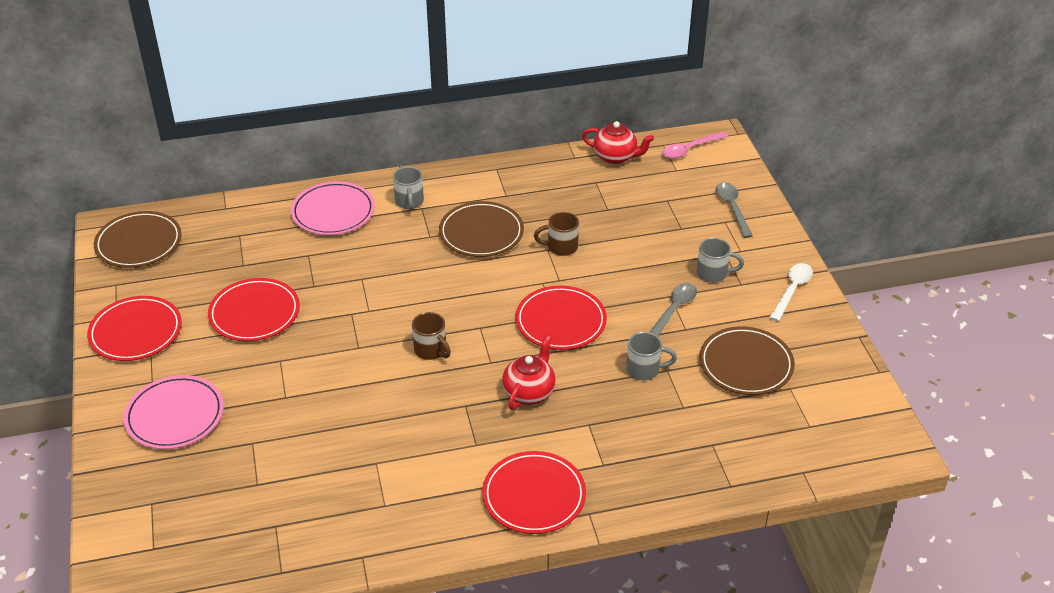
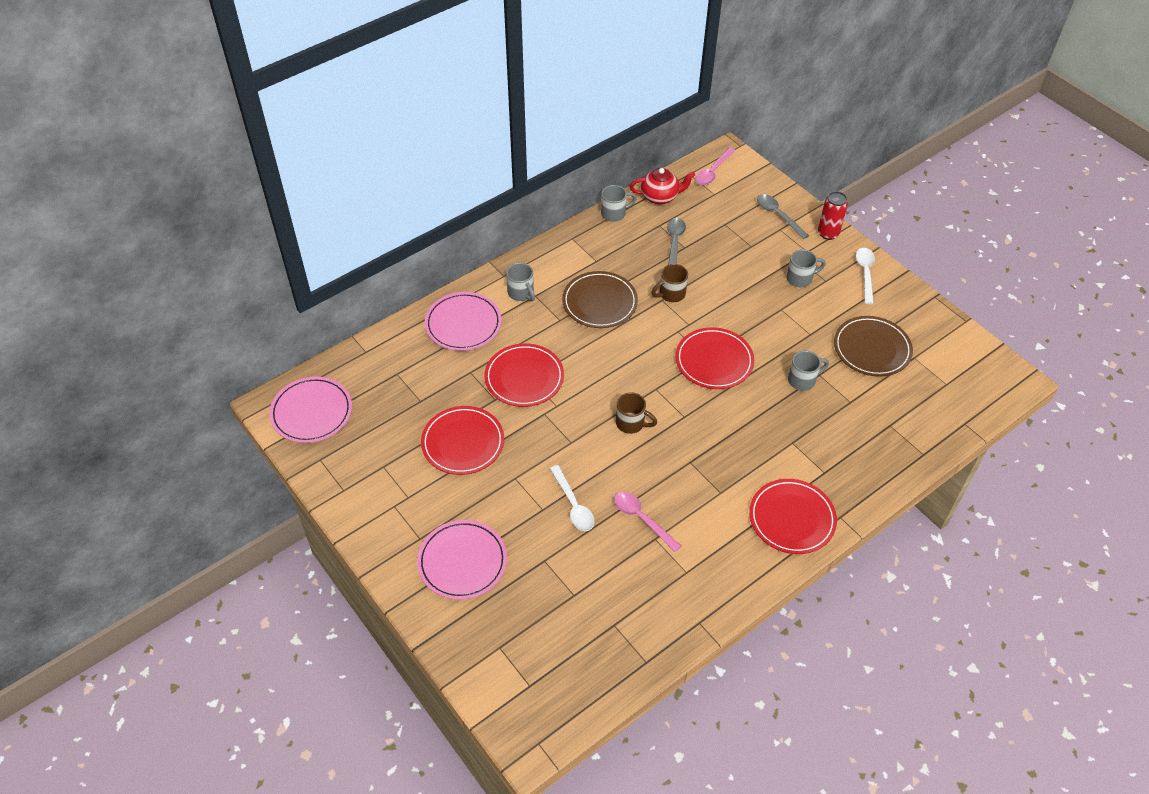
camera: 25 degrees left, 10 degrees up
(136, 332) = (372, 498): red plate -> red plate (524, 378)
(139, 243) = (311, 412): brown plate -> pink plate
(318, 403) = (573, 505): none -> white spoon
(376, 440) = (642, 519): none -> pink spoon
(529, 392) = (731, 431): red teapot -> none
(556, 159) = (614, 213): none -> grey mug
(673, 310) = (791, 321): grey spoon -> grey spoon (674, 242)
(777, 240) = (828, 233): none -> red can

